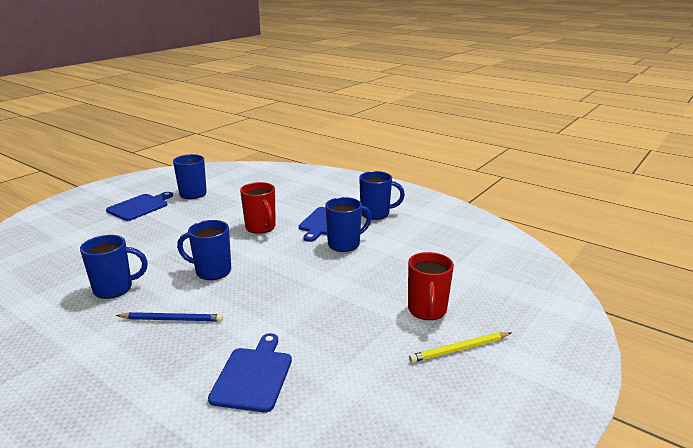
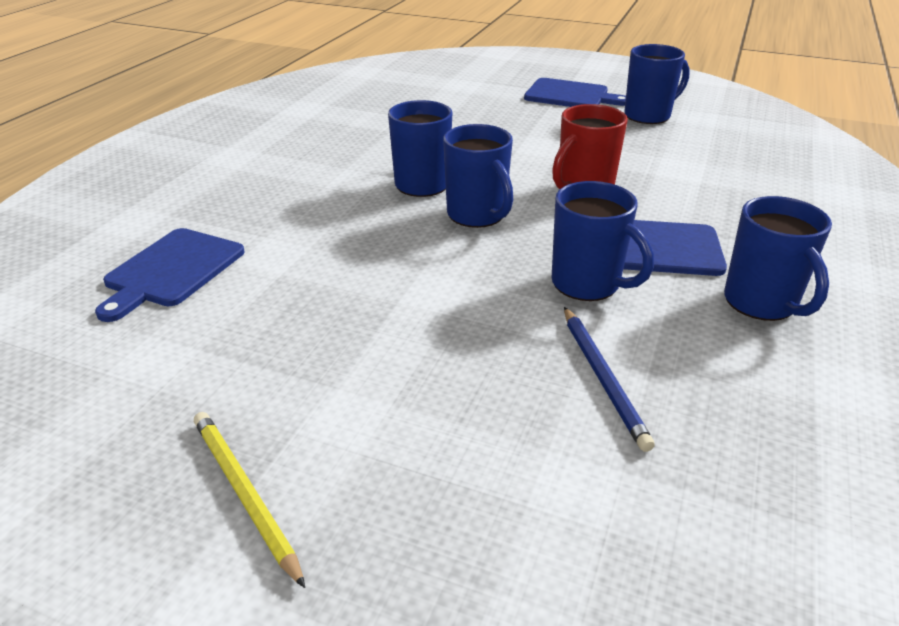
camera: 75 degrees right, 10 degrees up
(115, 289) = (352, 137): blue mug -> blue mug (477, 215)
(172, 319) = (293, 186): blue pencil -> blue pencil (603, 378)
(253, 376) = (172, 270): blue cutting board -> blue cutting board turned 120 degrees clockwise
(427, 310) = (378, 430): red mug -> none

